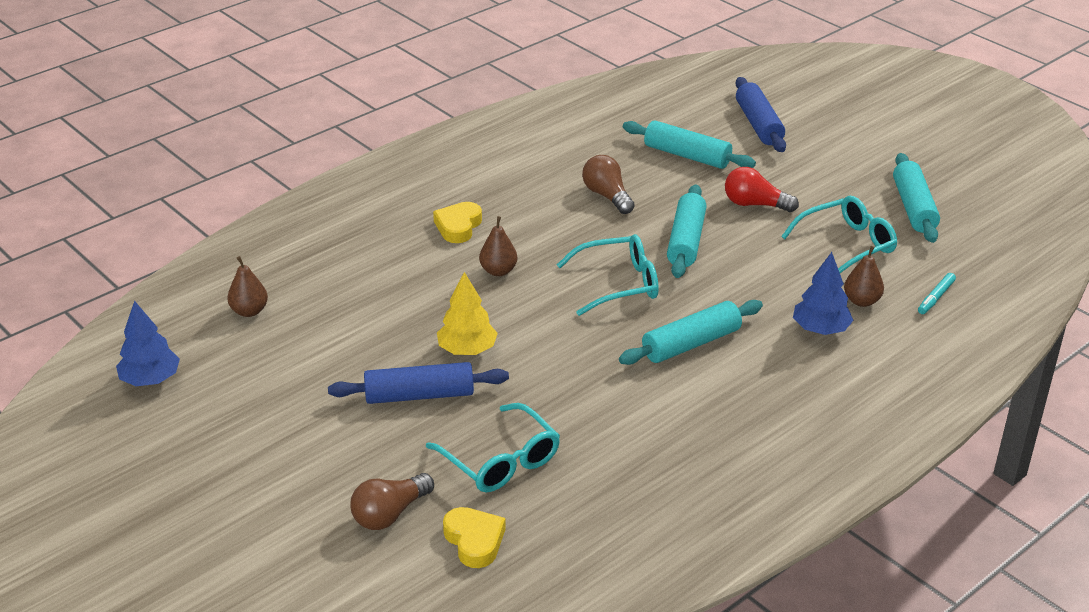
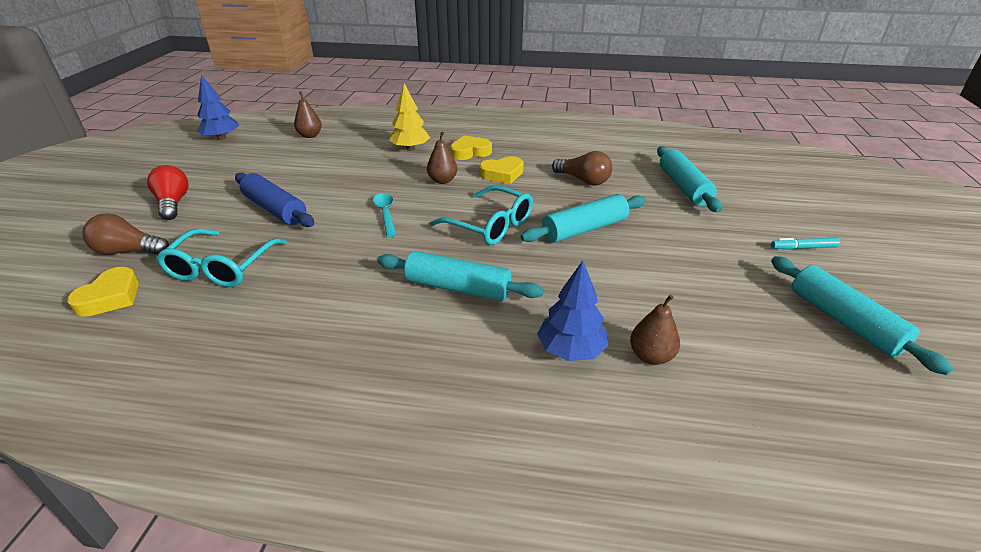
camera: 50 degrees right, 0 degrees up
(467, 350) = (342, 205): yellow tree -> yellow tree (410, 148)
(521, 331) = (385, 214): none -> turquoise spoon
(533, 232) = (502, 174): none -> yellow heart
(607, 196) = (583, 180): brown light bulb -> brown light bulb turned 105 degrees clockwise
(755, 204) = (682, 237): red light bulb -> red light bulb (173, 203)
(759, 124) = (779, 196): blue rolling pin -> none
(846, 245) = (716, 307): turquoise glasses -> none
(914, 207) = (843, 321): turquoise rolling pin -> turquoise rolling pin turned 75 degrees counterclockwise
(936, 298) = (738, 408): turquoise marker -> turquoise marker (803, 248)

